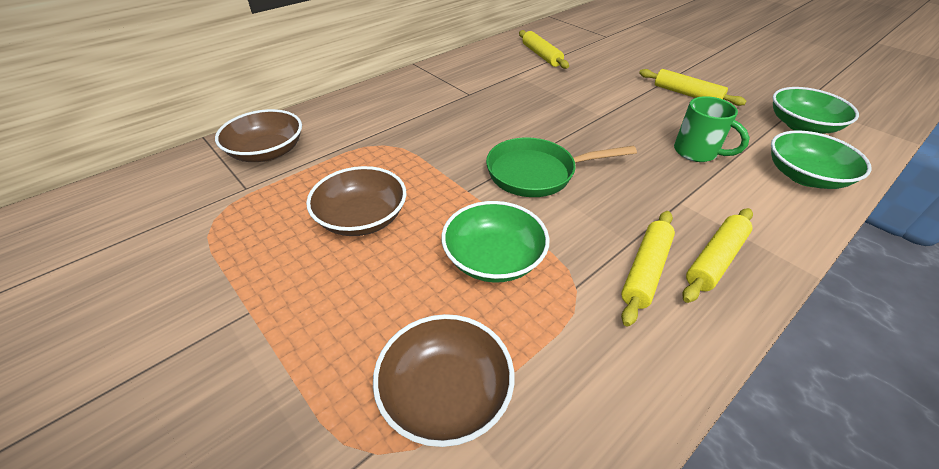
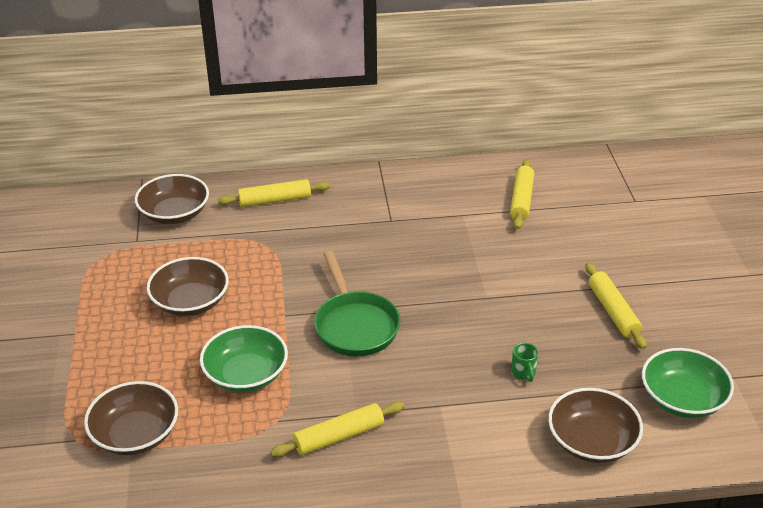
camera: 35 degrees right, 5 degrees down
(536, 173) = (355, 325): green pan -> green pan turned 135 degrees counterclockwise
(697, 152) = (523, 373): green mug -> green mug, size x0.55
(714, 260) = (401, 457): yellow rolling pin -> yellow rolling pin (275, 200)
(805, 176) = (592, 441): green bowl -> brown bowl

